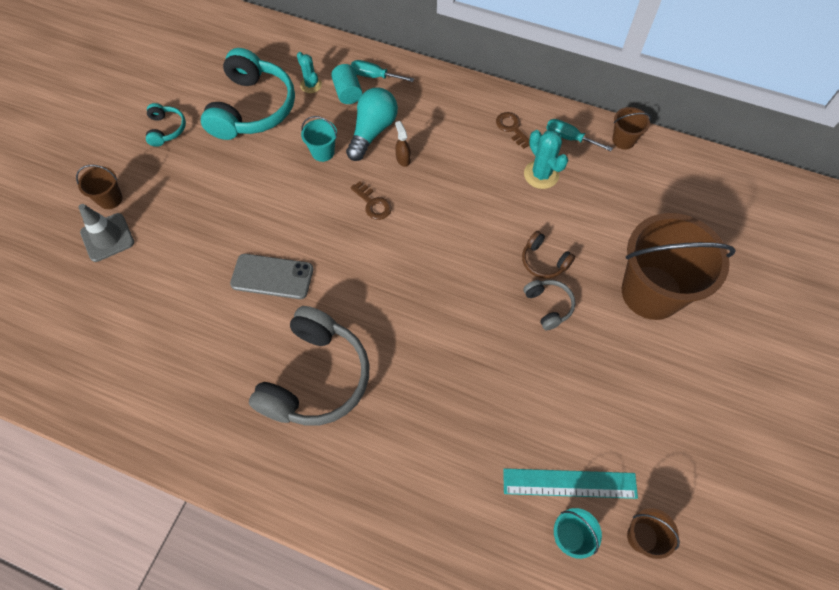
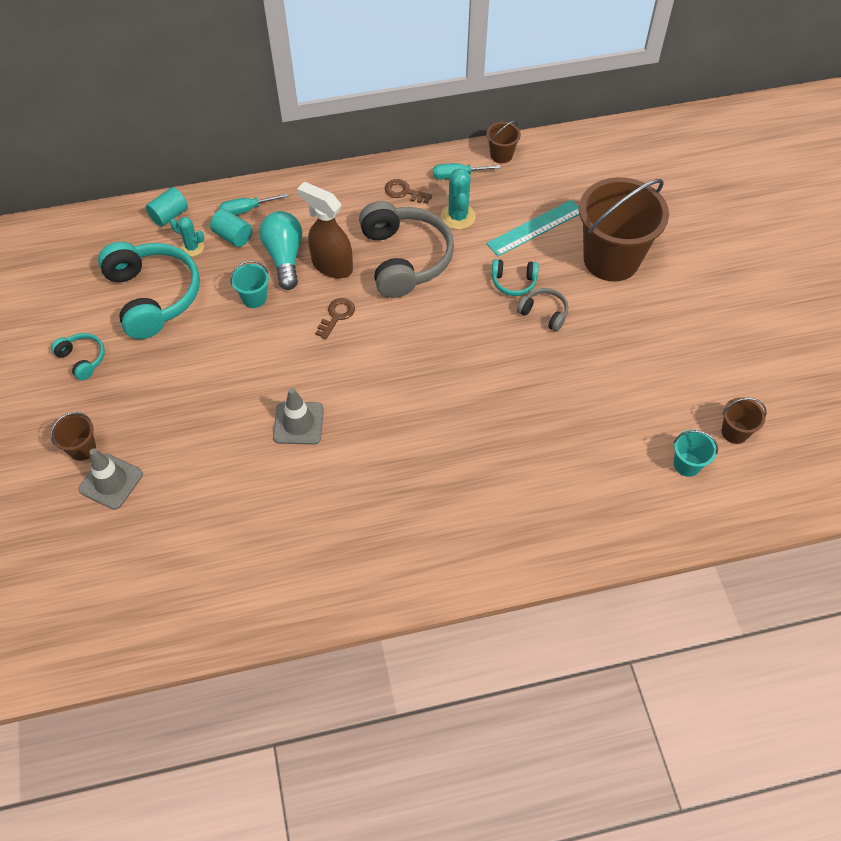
camera: 35 degrees left, 5 degrees down
(272, 276) = (298, 423): grey phone -> grey traffic cone
(315, 50) = (169, 215): none -> turquoise cylinder
(316, 378) = (405, 477): grey headphones -> grey headphones (404, 259)
(373, 204) = (337, 316): brown key -> brown key turned 75 degrees counterclockwise
(403, 159) = (331, 266): brown spray bottle -> brown spray bottle, size x2.16
(541, 174) = (458, 216): turquoise cactus -> turquoise cactus turned 60 degrees clockwise
(544, 261) = (513, 282): brown headphones -> turquoise headphones
(569, 483) = (659, 429): turquoise ruler -> turquoise ruler (535, 228)

